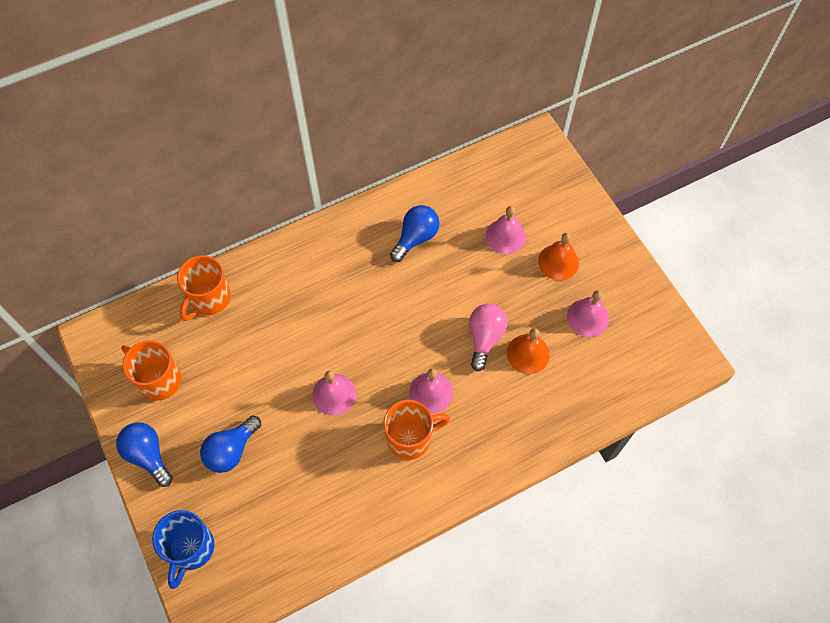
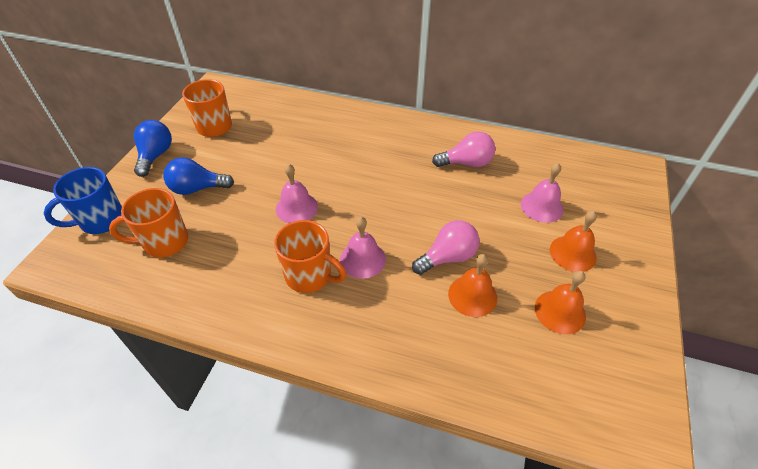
camera: 45 degrees right, 15 degrees down
(209, 299) = (294, 109): orange mug -> orange mug (164, 242)
(416, 238) = (466, 163): blue light bulb -> pink light bulb
(588, 317) = (560, 311): pink bell -> orange bell

